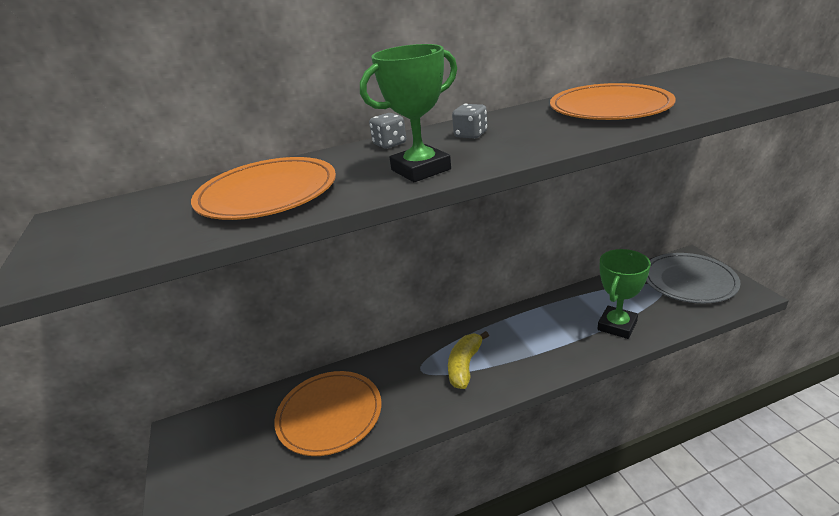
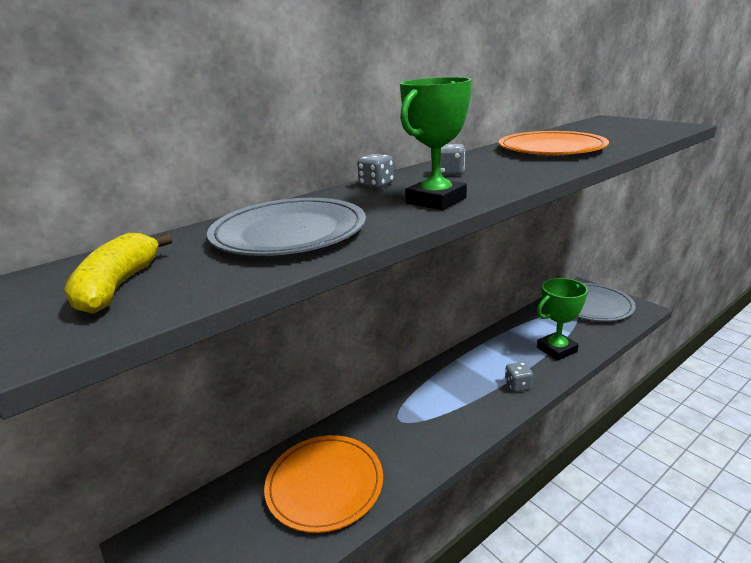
camera: 20 degrees left, 5 degrees down
(267, 193) = (289, 232): orange plate -> grey plate
(465, 366) = (441, 408): yellow banana -> yellow banana (119, 286)
(553, 357) = (518, 385): none -> grey dice
(617, 326) = (556, 349): green trophy -> green trophy turned 45 degrees clockwise

